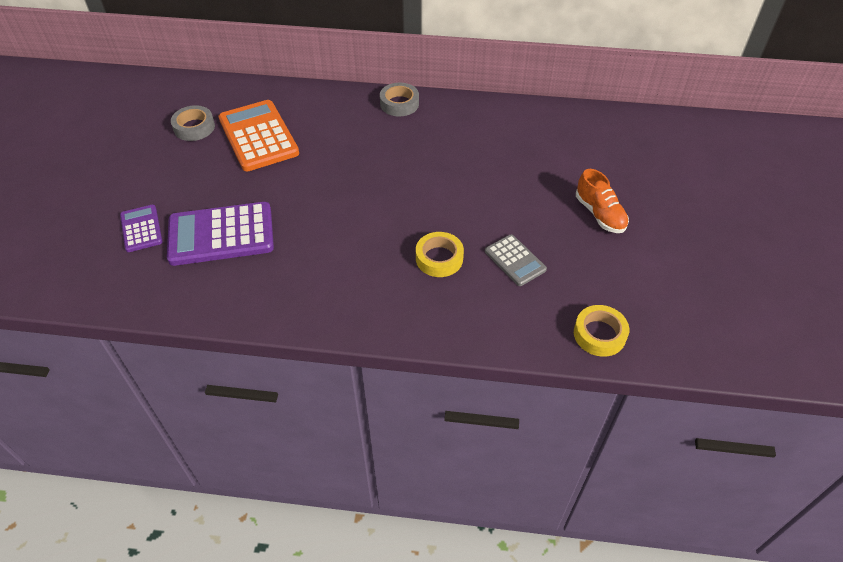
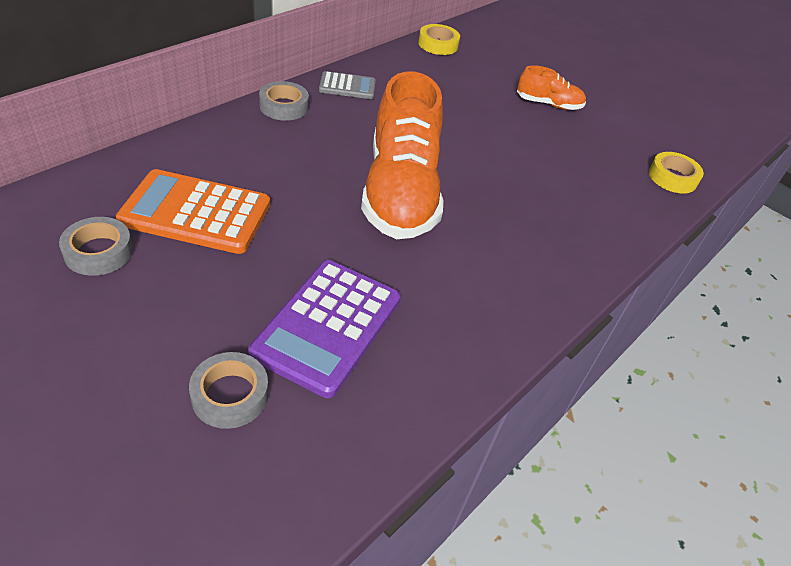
camera: 60 degrees left, 5 degrees down
(141, 229) = (230, 395): purple calculator -> grey tape
(376, 198) = (400, 192): none -> orange shoe
(439, 258) = (520, 202): yellow tape -> yellow tape (438, 44)
(515, 260) = (561, 168): grey calculator -> grey calculator (347, 86)

